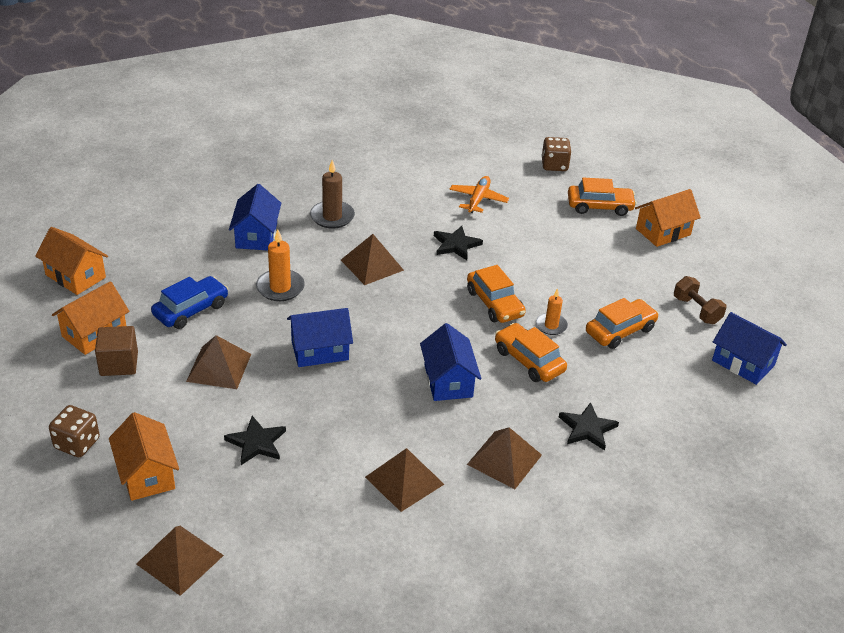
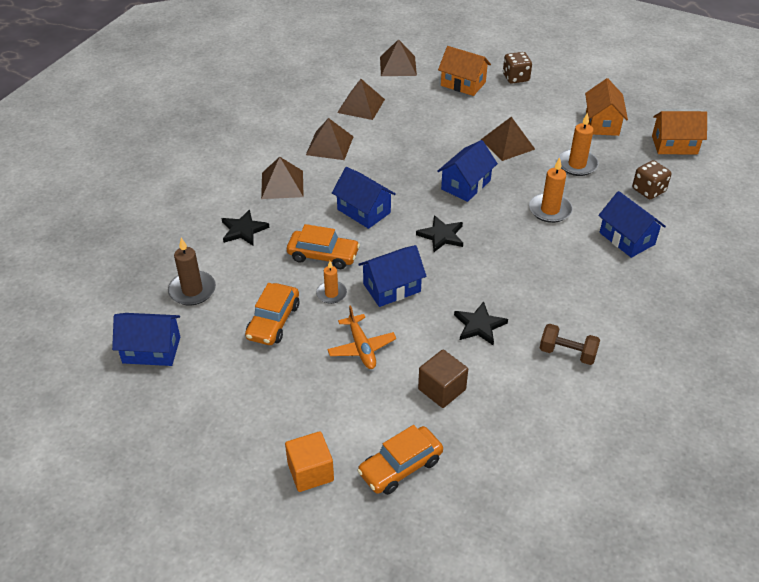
camera: 145 degrees right, 5 degrees up
(119, 363) = (561, 117): brown cube -> brown cube (442, 389)
(191, 310) = (577, 164): blue car -> orange candle
(256, 443) = (431, 122): black star -> black star (441, 235)
(332, 217) = (604, 290): brown candle -> brown candle (192, 290)
(372, 265) = (517, 265): brown pyramid -> brown pyramid (361, 106)
(478, 199) = (519, 393): orange plane -> orange plane (361, 348)
(494, 303) = (392, 288): orange car -> blue house
(554, 165) = (500, 504): brown dice -> brown dice (648, 190)
(663, 232) = (310, 472): orange house -> orange cube
(696, 310) = (219, 383): brown dumbbell -> brown dumbbell (567, 353)

